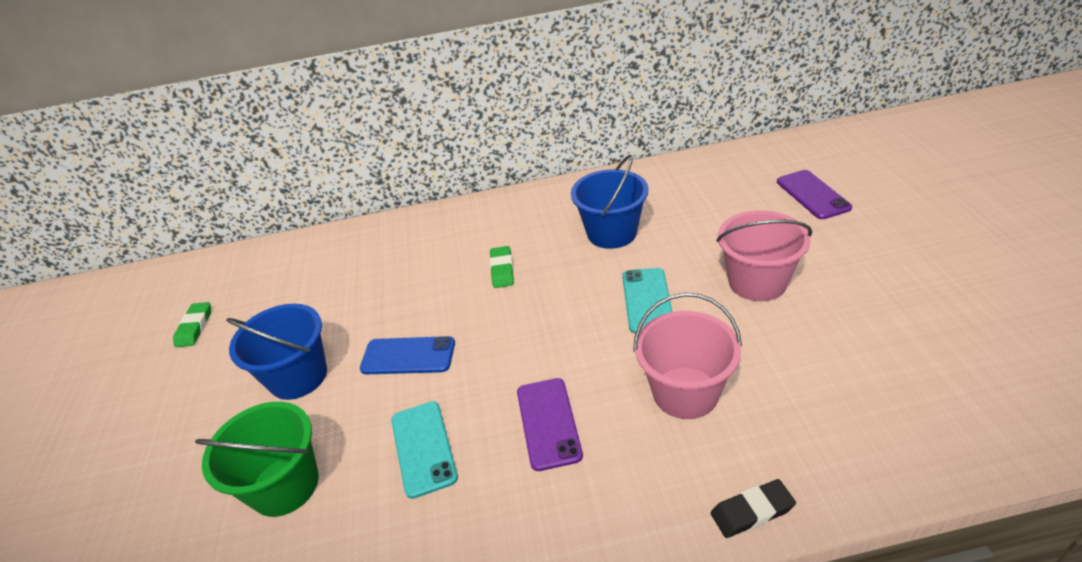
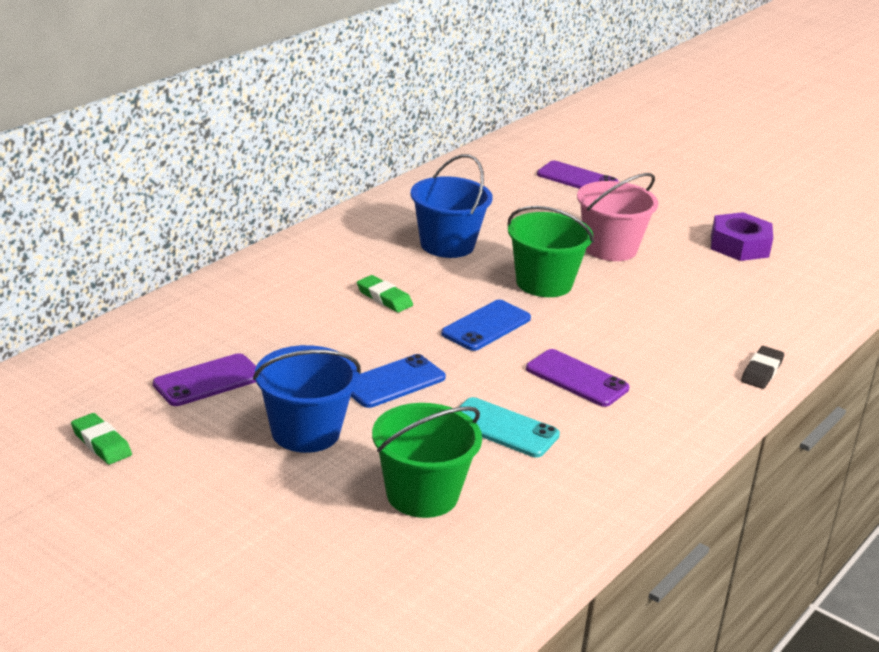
camera: 50 degrees left, 10 degrees down
(306, 301) = (208, 381): none -> purple phone
(543, 329) = (486, 326): none -> blue phone
(647, 300) = (544, 283): turquoise phone -> green bucket
(685, 392) = (646, 328): pink bucket -> none
(915, 325) = (739, 245): none -> purple nut

